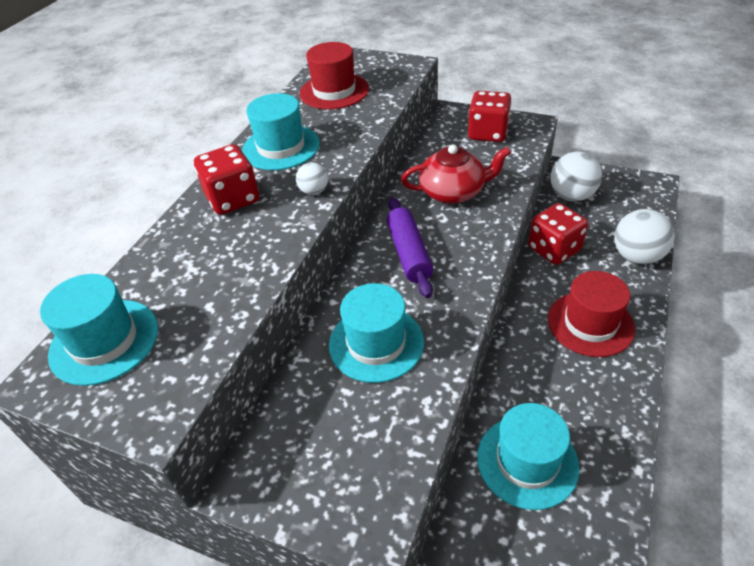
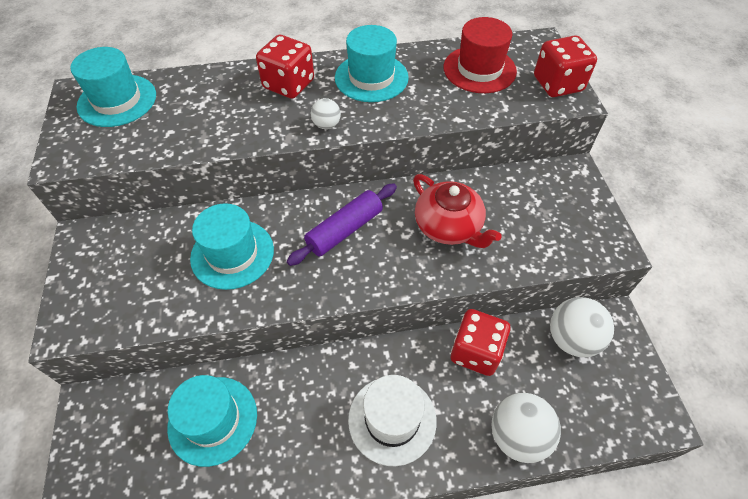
camera: 55 degrees right, 10 degrees up
(488, 133) = (564, 216): red dice -> red dice (557, 84)
(590, 323) = (392, 419): red hat -> white hat

